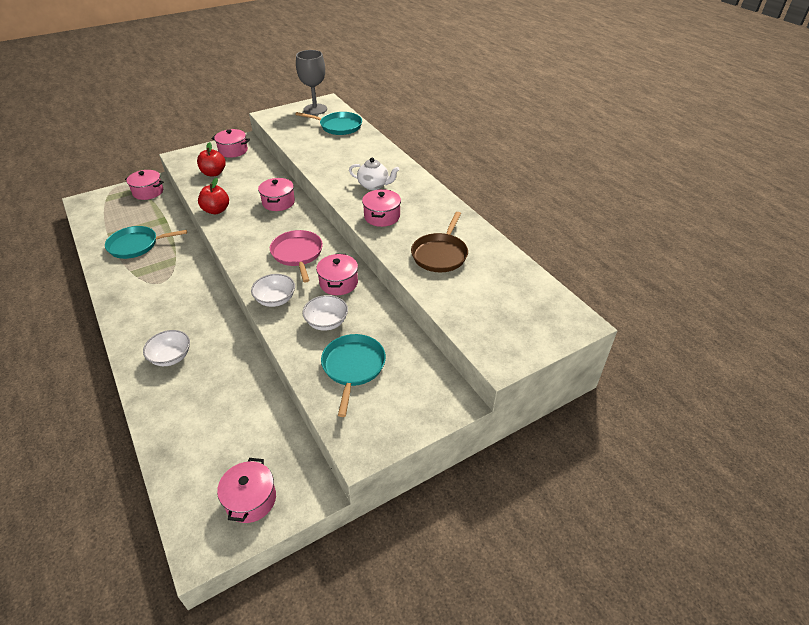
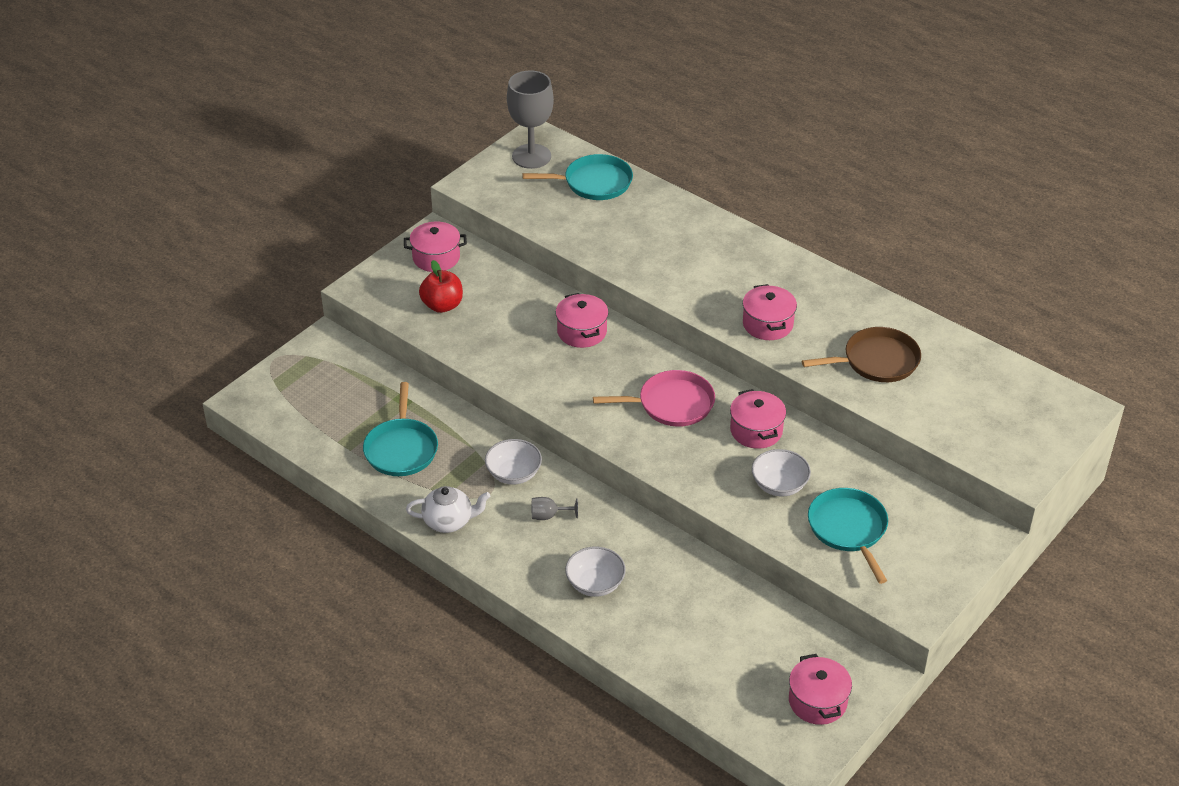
camera: 20 degrees left, 0 degrees up
(136, 245) = (401, 449): turquoise pan -> turquoise pan turned 60 degrees counterclockwise
(148, 192) = (334, 358): pink pot -> none
(182, 305) = (548, 516): none -> grey goblet
(216, 210) = (503, 367): red apple -> none
(275, 300) = (694, 474): white bowl -> white bowl (513, 474)
(297, 254) = (672, 404): pink pan -> pink pan turned 120 degrees clockwise
(374, 185) = (722, 277): white teapot -> white teapot (449, 521)
(440, 254) = (877, 361): brown pan -> brown pan turned 105 degrees counterclockwise

